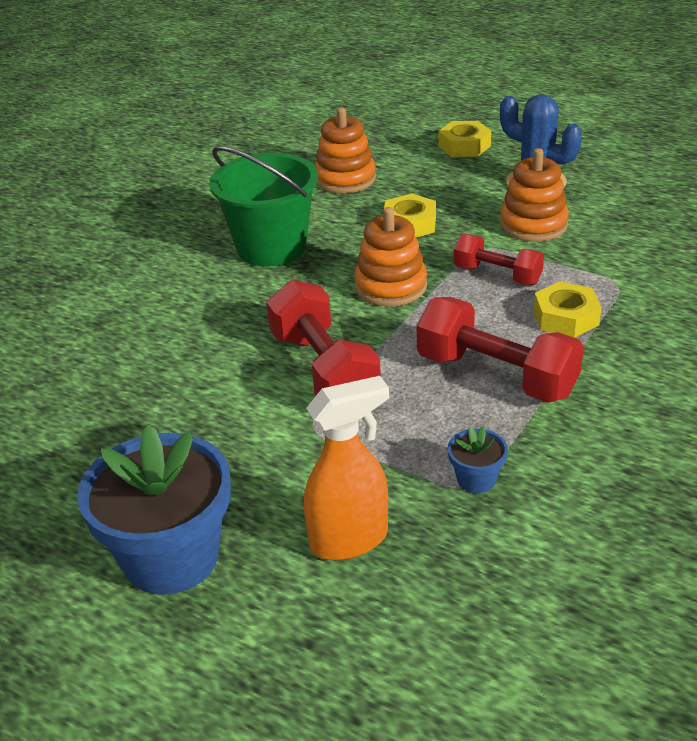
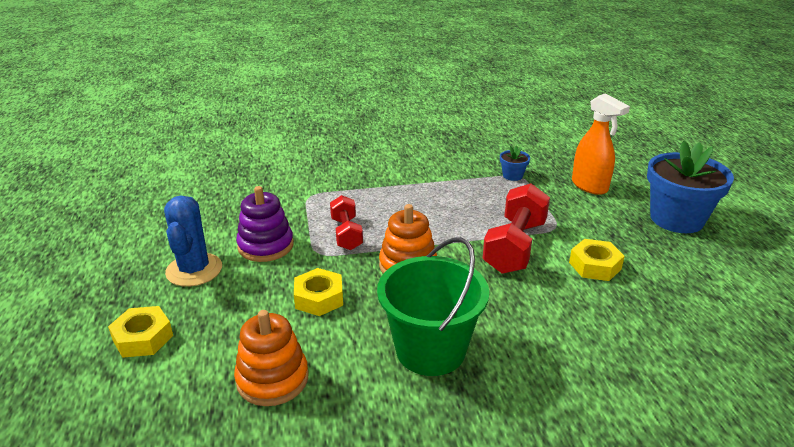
camera: 135 degrees left, 5 degrees down
(350, 540) = (590, 186): orange spray bottle -> orange spray bottle turned 150 degrees counterclockwise
(496, 376) = (440, 197): red dumbbell -> none
(533, 225) = (265, 246): orange stacking toy -> purple stacking toy
(566, 318) = (364, 198): yellow nut -> yellow nut (595, 266)

